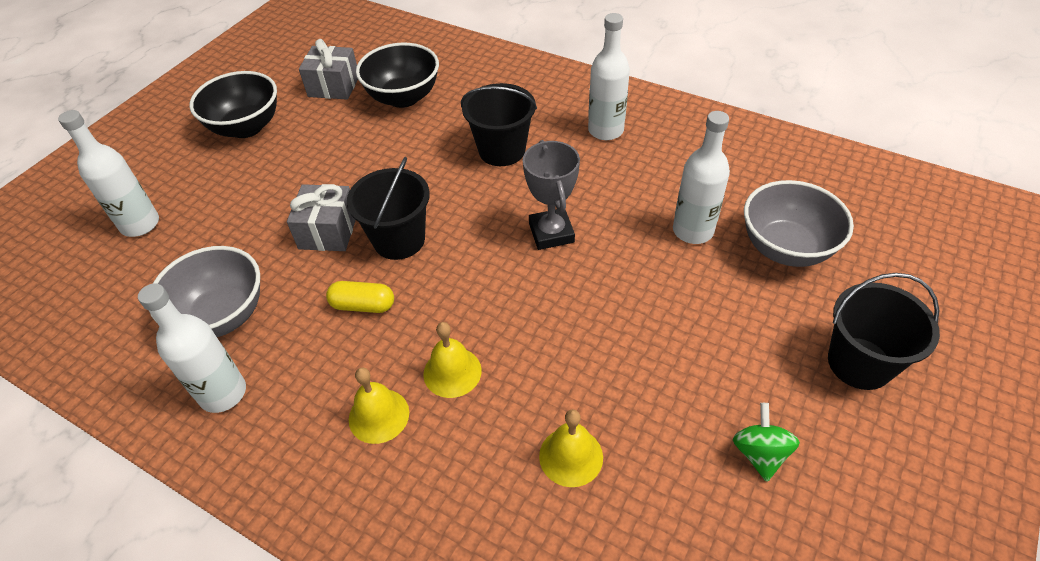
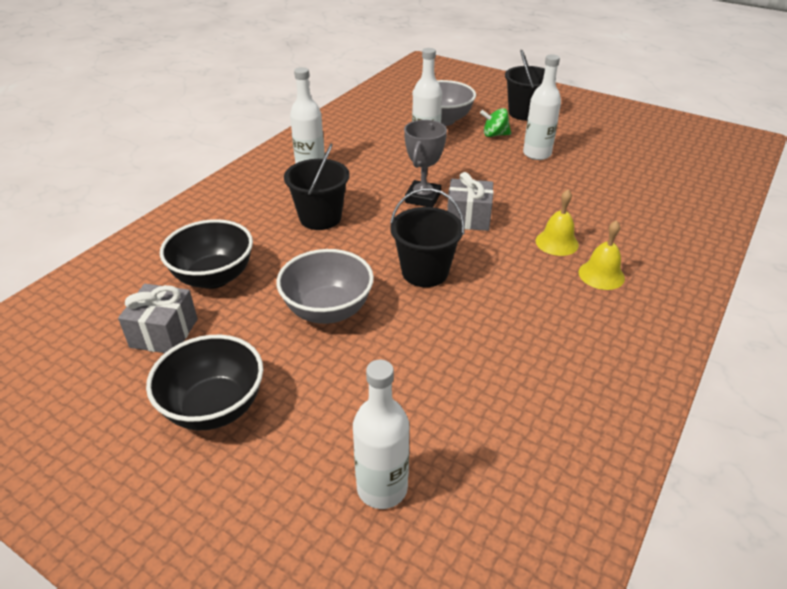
camera: 90 degrees left, 10 degrees down
(222, 316) = (520, 380): grey bowl -> grey bowl (328, 310)
(223, 393) = (604, 365): white bottle -> white bottle (537, 154)
(328, 231) = (410, 317): grey gift -> grey gift (468, 218)
(363, 305) = (499, 289): yellow capsule -> none
(551, 233) = (423, 198): grey trophy -> grey trophy turned 60 degrees counterclockwise
(571, 456) = (607, 199): yellow bell -> none
(759, 453) = (587, 144): green spinning top -> green spinning top (494, 135)

